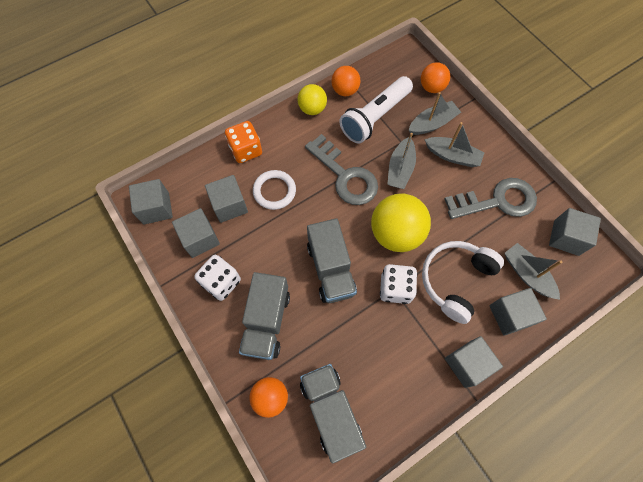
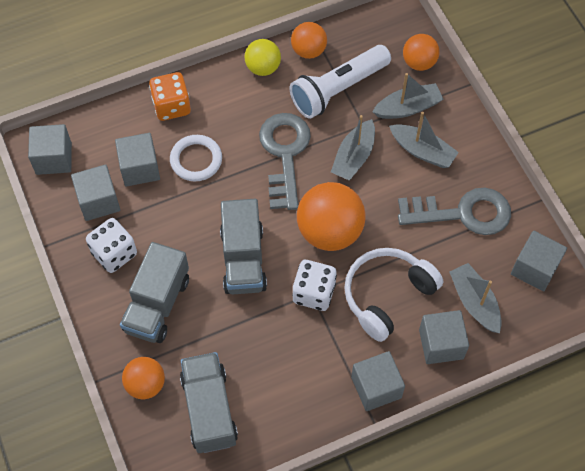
camera: 10 degrees right, 5 degrees down
(345, 175) = (284, 154): grey key -> grey key turned 150 degrees counterclockwise
(396, 233) = (330, 231): yellow ball -> orange ball

